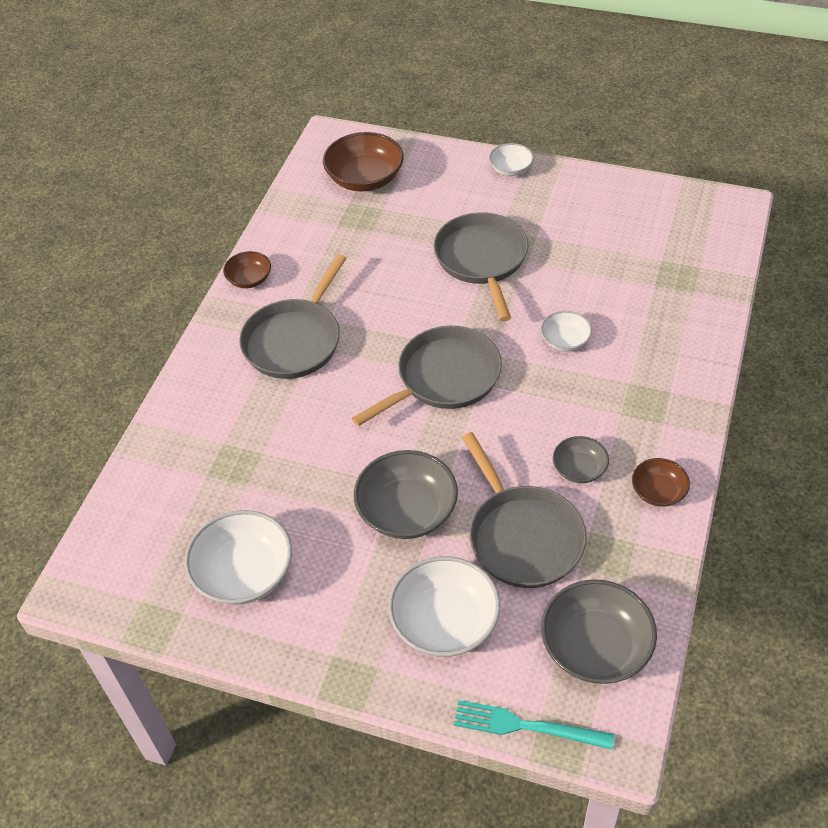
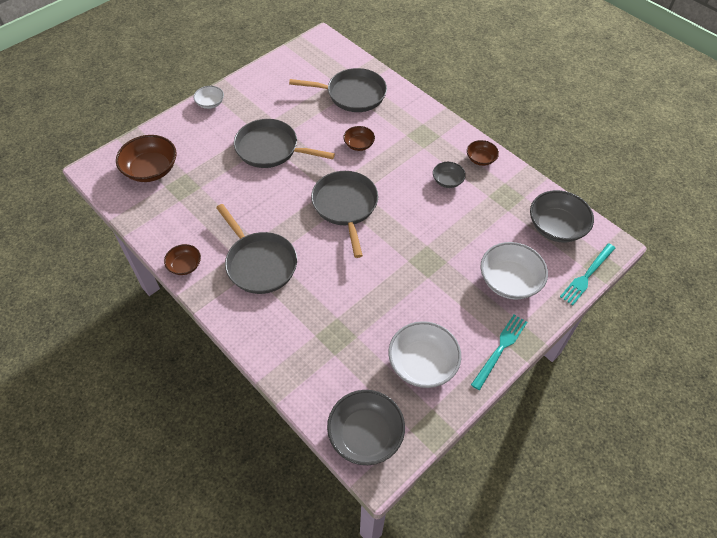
camera: 65 degrees left, 5 degrees up
(317, 656) = (500, 349): none -> turquoise fork
(407, 511) = (427, 265): grey bowl -> grey bowl (365, 434)
(523, 536) = (475, 223): grey pan -> grey pan (352, 94)
(565, 340) = (359, 144): white bowl -> brown bowl

